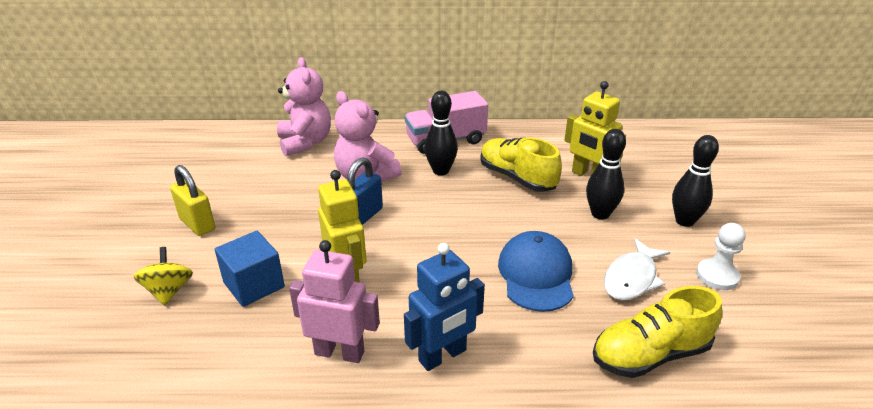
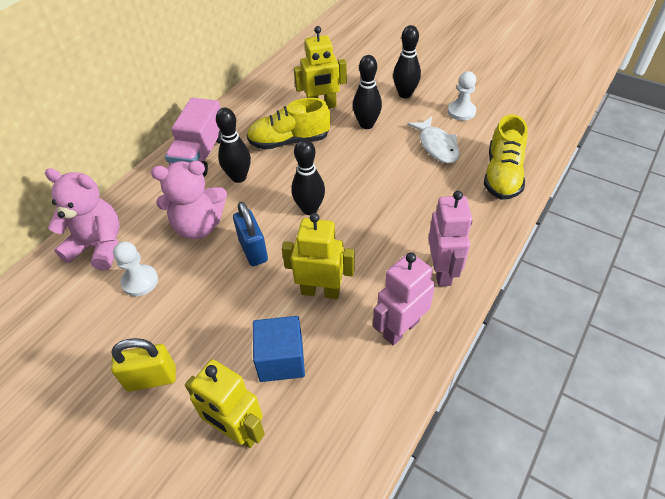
camera: 55 degrees left, 15 degrees up
(169, 291) = (237, 431): yellow spinning top -> yellow robot
(286, 176) = (140, 281): none -> white pawn
(442, 227) = (309, 209): none -> black bowling pin
(443, 356) = (442, 271): blue robot -> pink robot
(536, 274) = (400, 186): blue cap -> none

